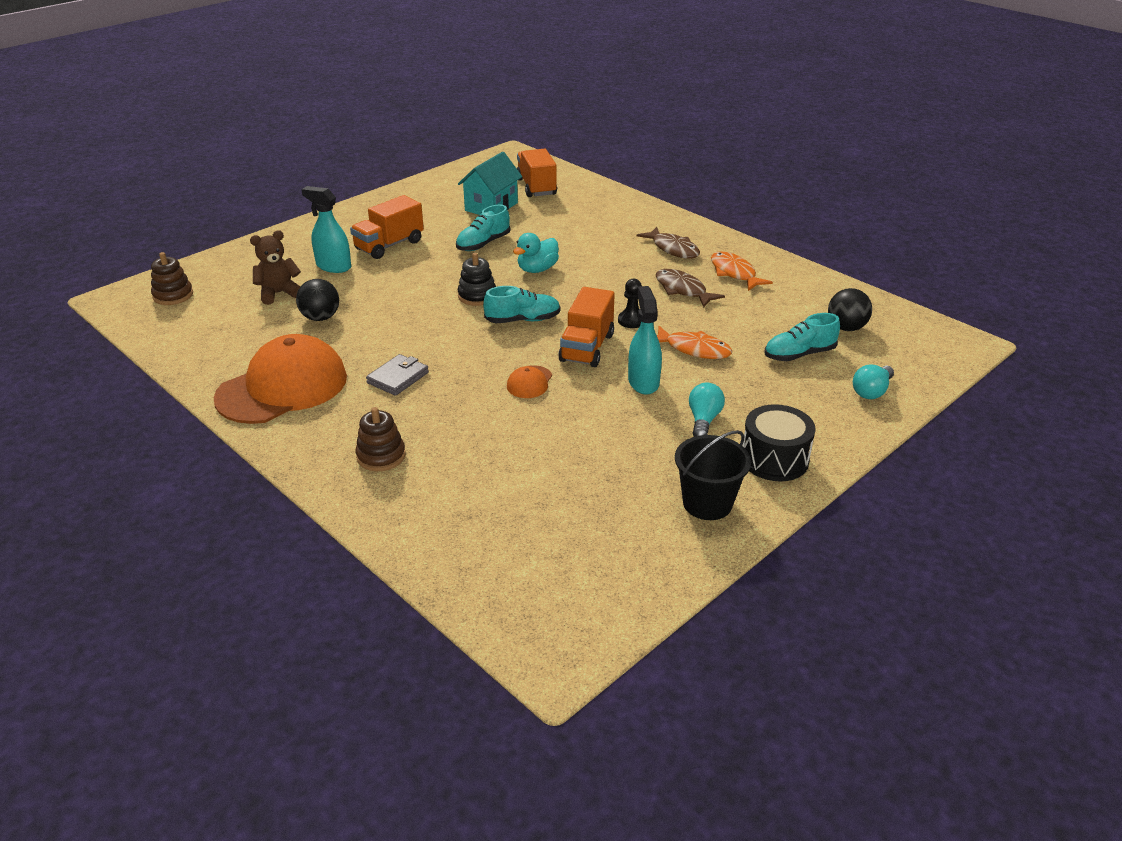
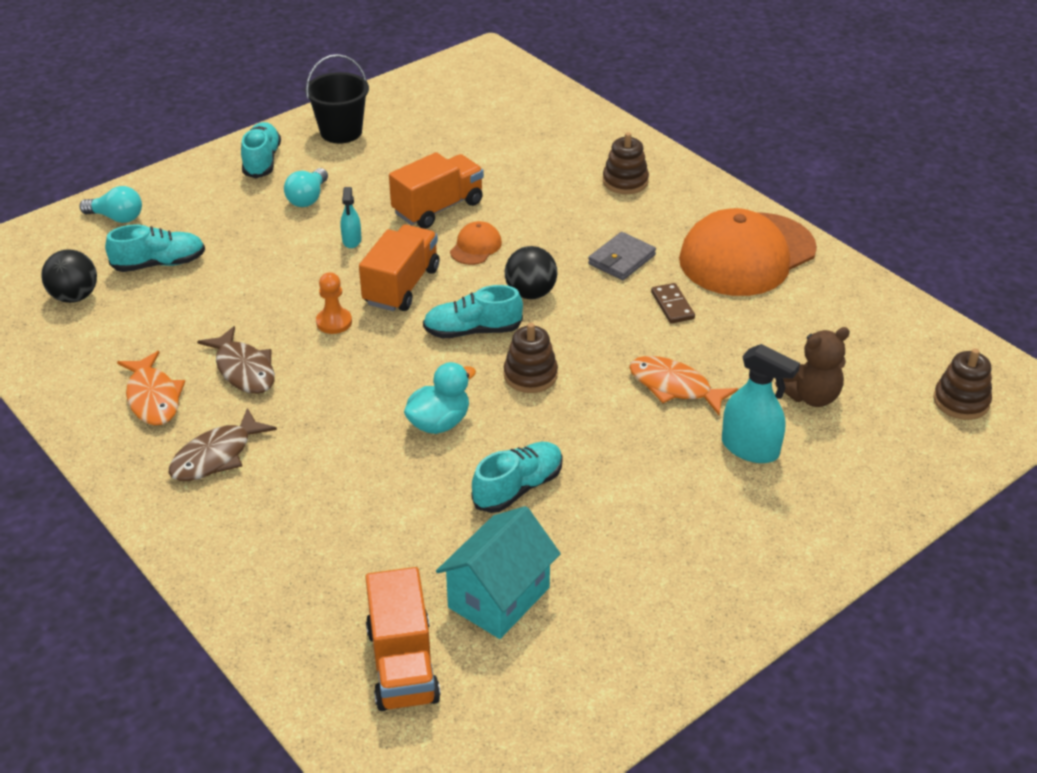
camera: 175 degrees left, 5 degrees up
(320, 318) = (737, 349): black ball -> black ball (530, 293)
(362, 344) = (672, 305): none -> brown domino
(389, 245) = (672, 494): orange truck -> orange truck (438, 208)
(477, 296) = (530, 375): black stacking toy -> brown stacking toy
(631, 320) = (334, 322): black pawn -> orange pawn
(643, 382) = (352, 240): turquoise spray bottle -> turquoise spray bottle, size x0.57
(673, 249) = (216, 456): brown fish -> brown fish turned 105 degrees counterclockwise
(694, 349) = (276, 277): orange fish -> orange fish (674, 387)
(774, 459) = (262, 161): black drum -> turquoise shoe
(871, 391) = (117, 218): turquoise light bulb -> turquoise light bulb turned 60 degrees clockwise

